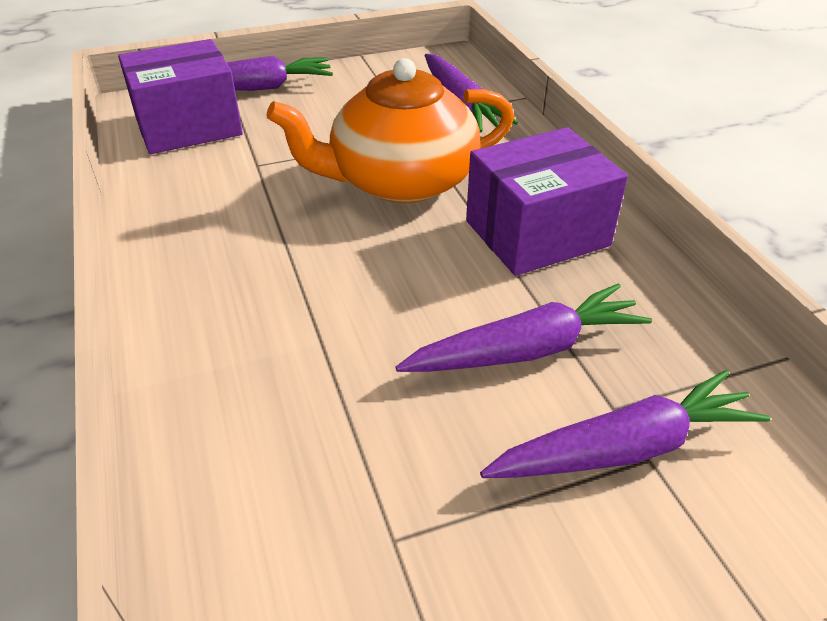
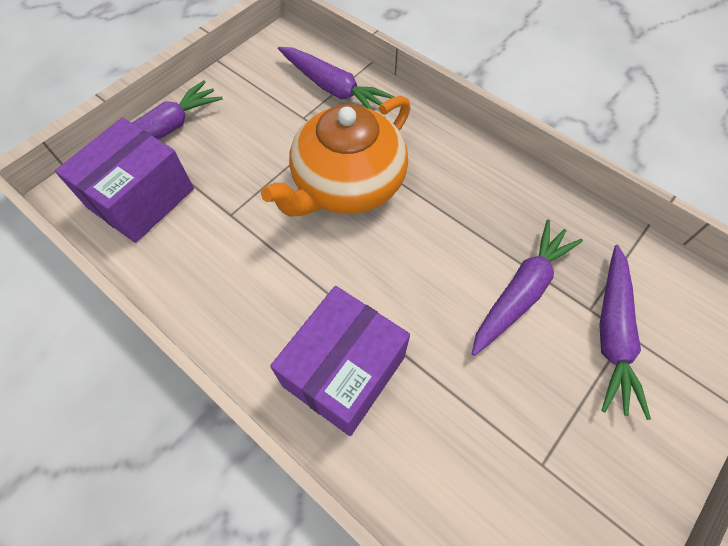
camera: 30 degrees left, 20 degrees up
(537, 233) = (465, 192): purple box -> purple box (344, 371)
(624, 448) = (612, 334): purple carrot -> purple carrot turned 150 degrees clockwise

